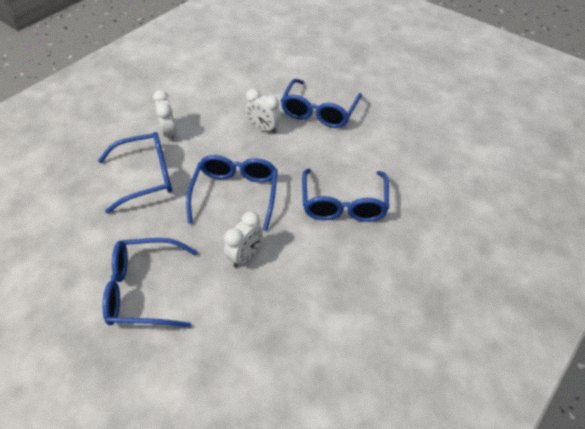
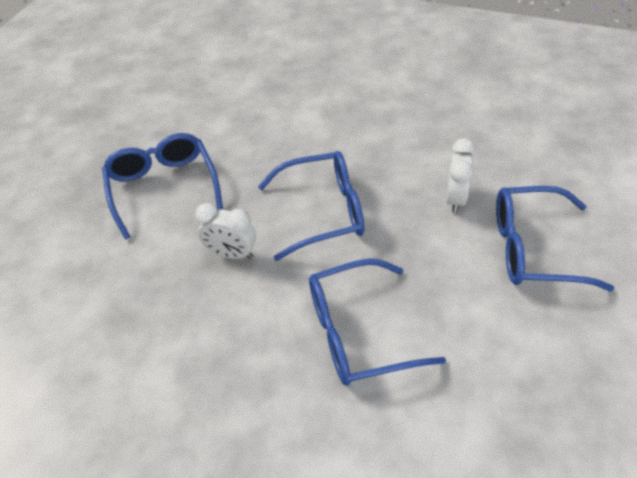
camera: 75 degrees right, 0 degrees up
(145, 177) = (313, 128): blue glasses -> none
(169, 133) = (392, 119): white clock -> none

